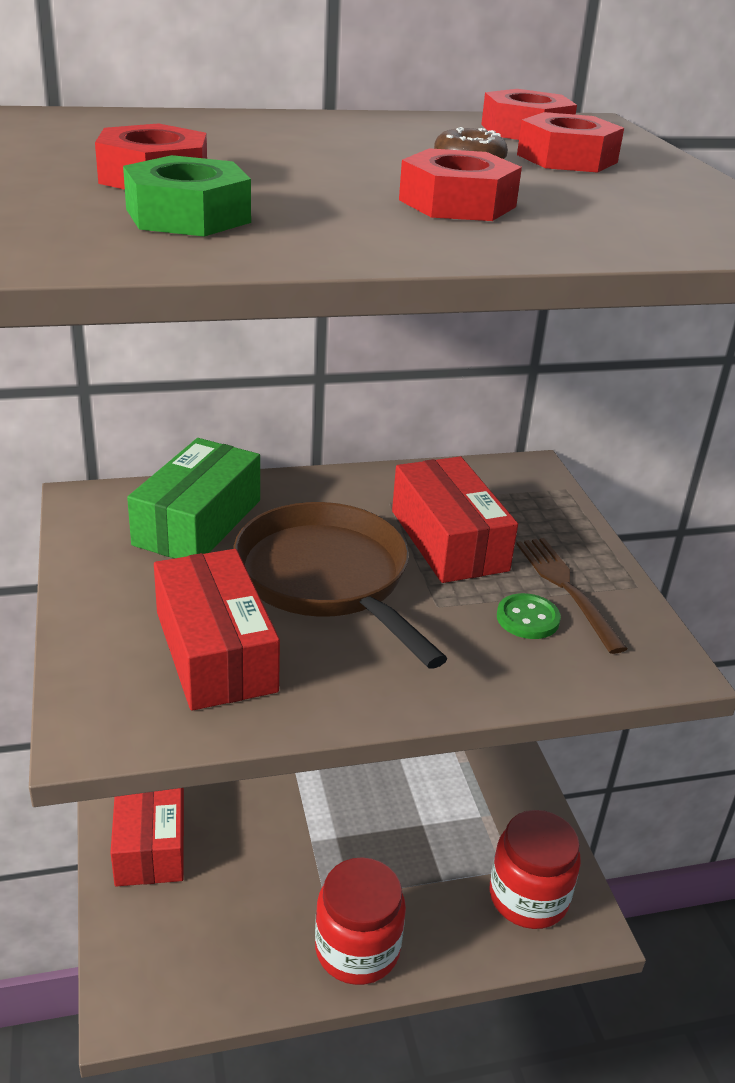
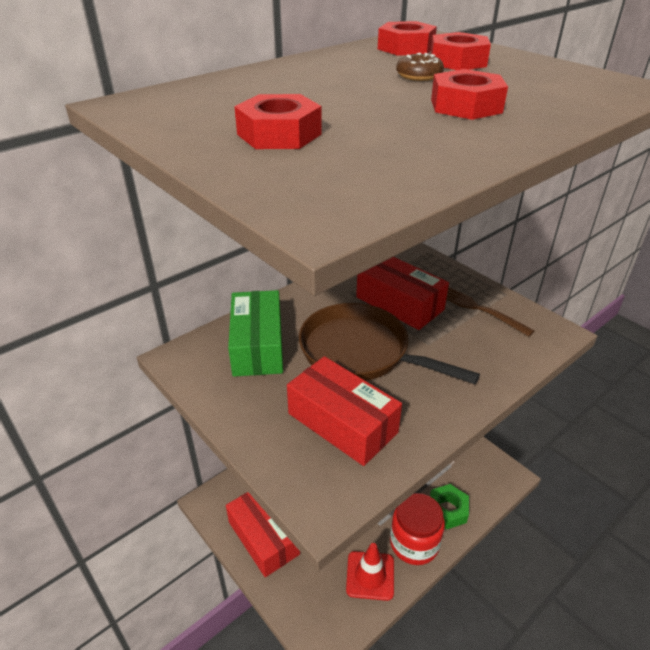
camera: 25 degrees left, 5 degrees up
(188, 216) = (352, 158): green nut -> green nut (447, 510)
(258, 958) = (370, 575): none -> red traffic cone
(527, 618) = (476, 333): green button -> none
(528, 897) = (472, 473): red jar -> none

